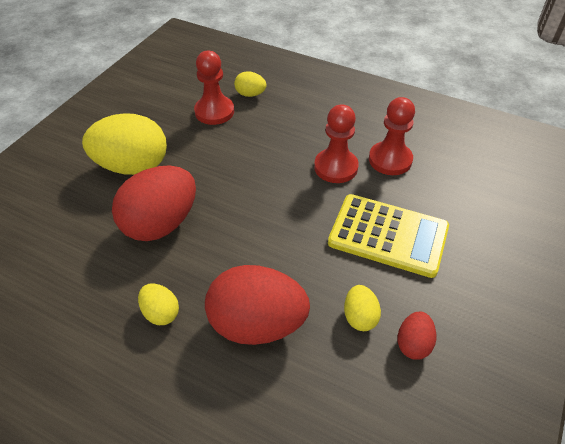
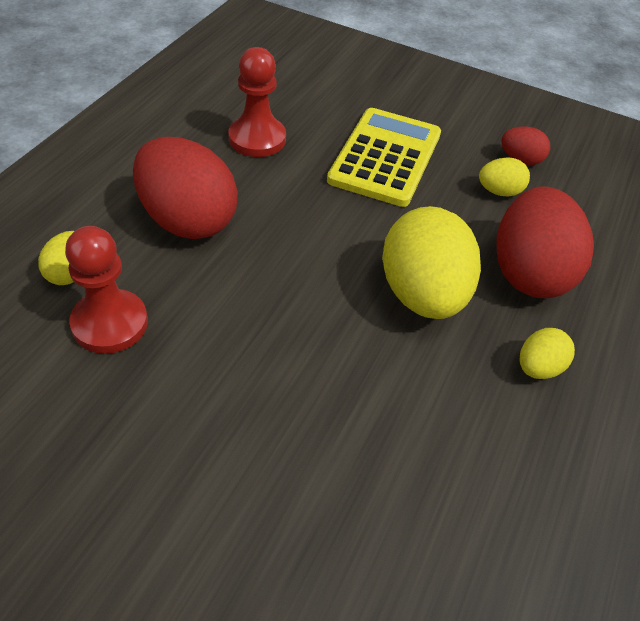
camera: 95 degrees left, 0 degrees up
(133, 166) = (250, 439): yellow egg -> yellow egg (423, 295)
(161, 224) = (385, 382): red egg -> red egg (187, 220)
(336, 167) = (268, 187): red pawn -> none

